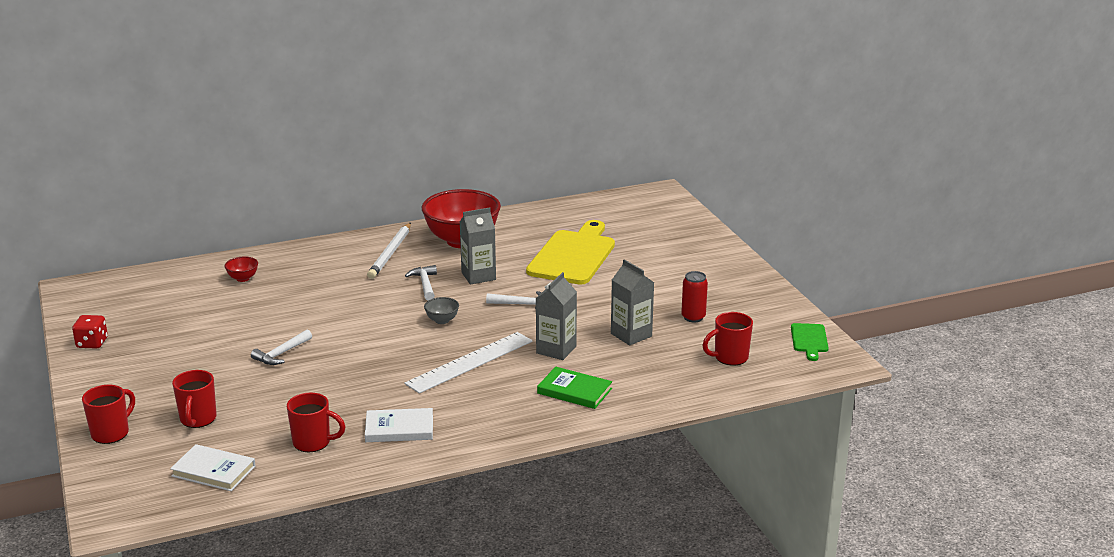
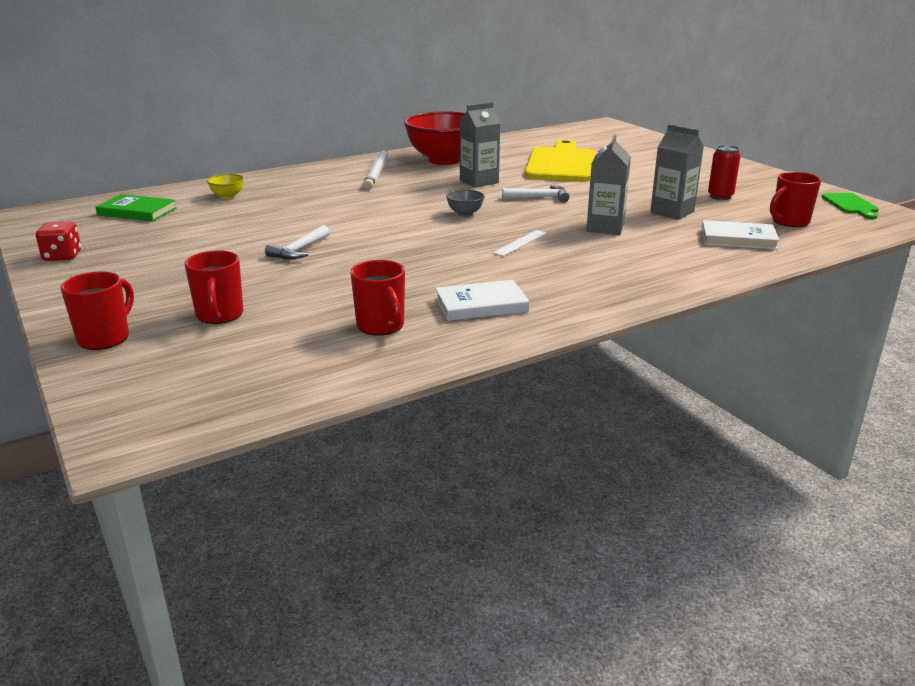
camera: 10 degrees left, 0 degrees up
(213, 471) = (261, 367): white book -> white book (738, 239)
(243, 278) = (227, 196): red bowl -> yellow bowl
(313, 443) = (381, 326): red mug -> red mug turned 60 degrees clockwise
(425, 284) = (427, 190): white hammer -> none
(469, 362) = (520, 243): white ruler -> white ruler, size x0.47
(574, 391) = (655, 258): green book -> green book (137, 211)

